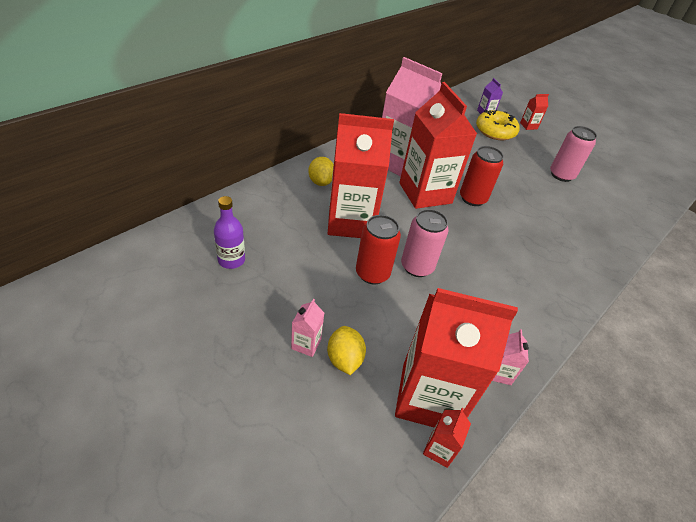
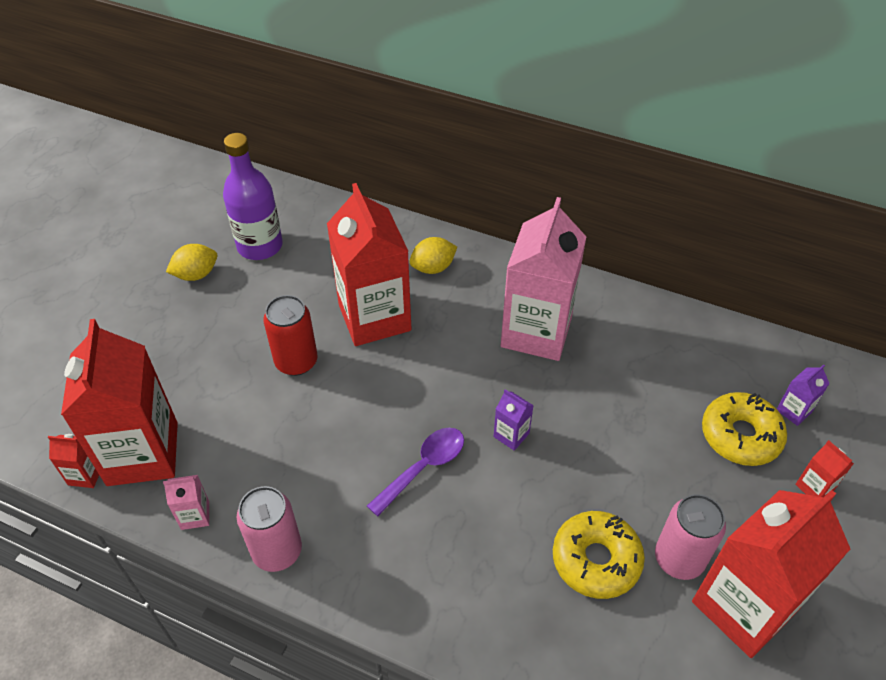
camera: 75 degrees right, 5 degrees up
(231, 260) = (260, 246): purple bottle -> purple bottle, size x1.58
(306, 344) = (175, 338): pink carton -> none
(344, 359) = (167, 372): yellow lemon -> yellow lemon (196, 274)
(417, 267) = (329, 400): pink can -> pink can (277, 551)
(425, 193) = (484, 376): red carton -> red carton (744, 606)
(472, 198) = (511, 435): red can -> purple carton
(486, 240) = (423, 467): none -> purple spoon
(559, 199) = (596, 560): none -> yellow donut

